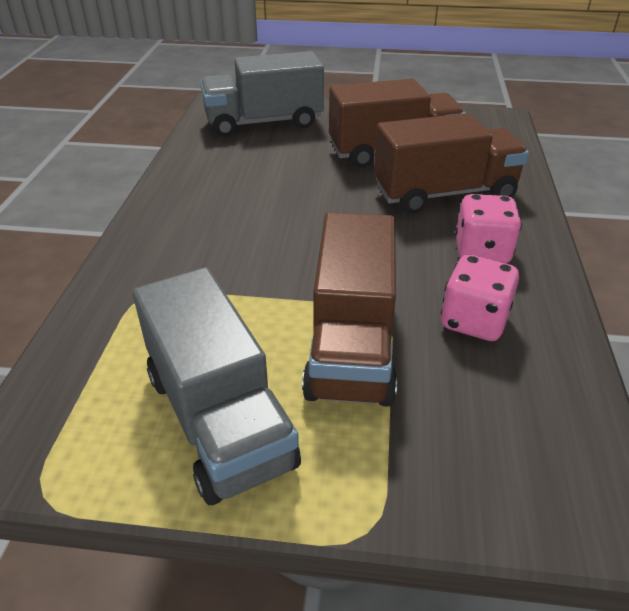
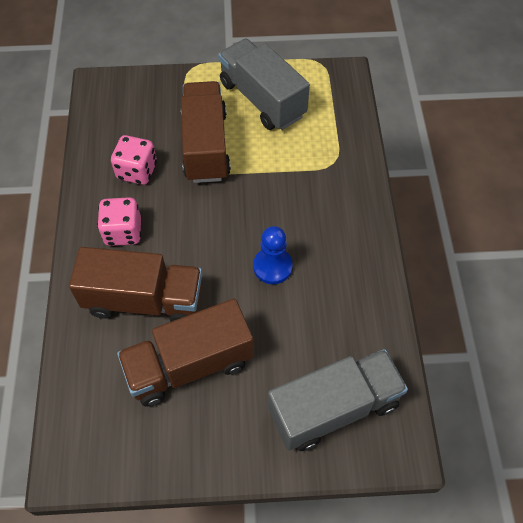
camera: 170 degrees right, 20 degrees up
(286, 203) = (272, 267): none -> blue pawn
(444, 193) = (144, 300): brown truck -> brown truck turned 150 degrees counterclockwise

